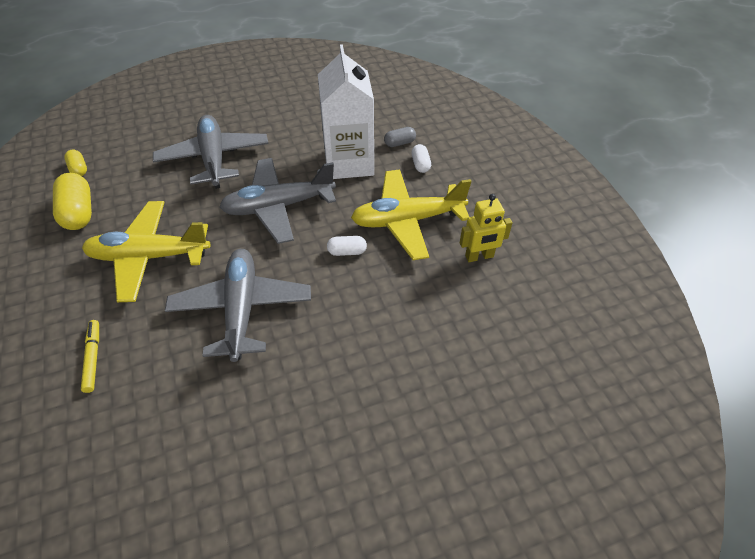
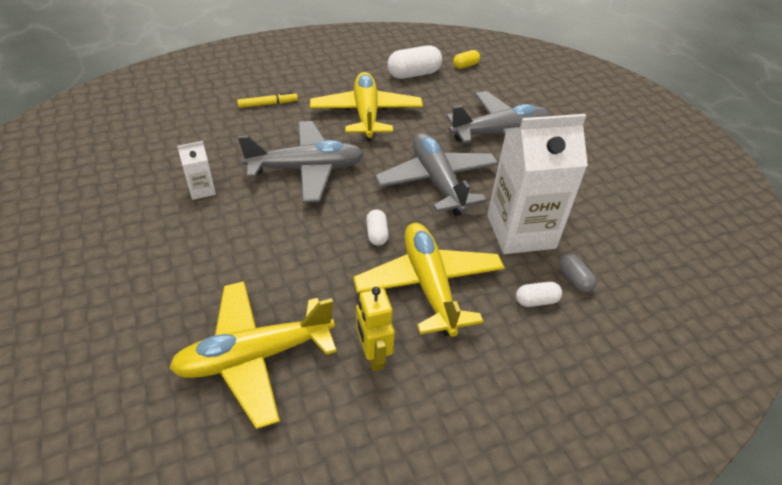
camera: 85 degrees right, 5 degrees down
(78, 213) = (413, 74): yellow capsule -> white capsule
(263, 411) = (202, 190): none -> white carton
(490, 333) = (255, 357): none -> yellow plane

